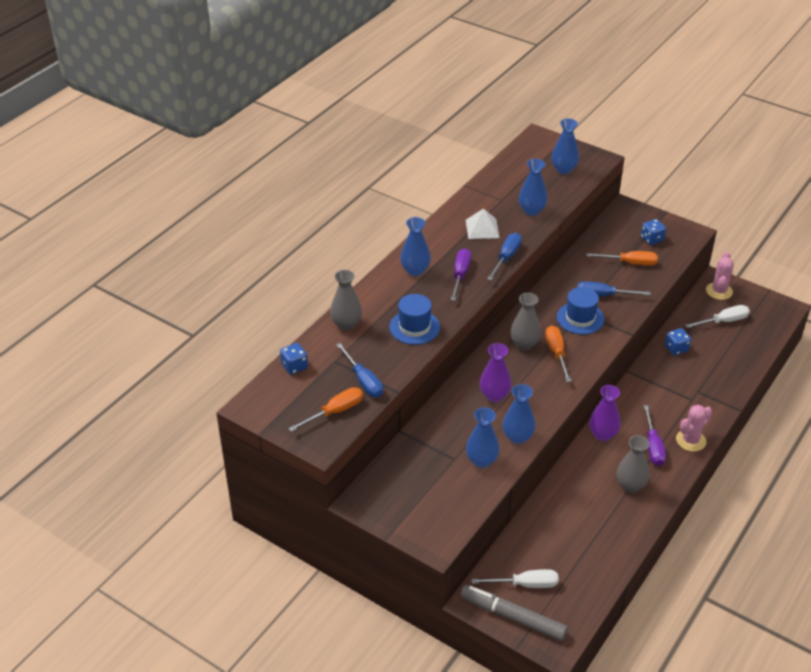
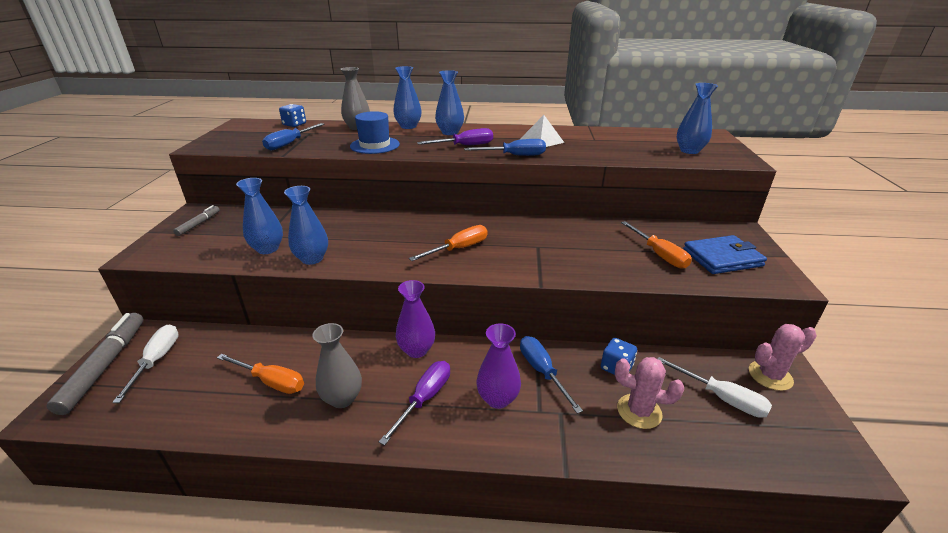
camera: 60 degrees right, 10 degrees down
(335, 412) = (245, 143): orange screwdriver -> orange screwdriver (271, 381)
(394, 501) = (198, 224): none -> grey marker
(494, 395) = (367, 233): purple vase -> purple vase (498, 399)
(524, 344) = (455, 230): grey vase -> none
(525, 584) = (157, 360): white screwdriver -> white screwdriver turned 150 degrees counterclockwise
(531, 211) = (601, 151): blue vase -> blue vase (408, 126)
(580, 318) = (528, 248): blue hat -> none
(603, 295) = (581, 252): blue screwdriver -> blue screwdriver (542, 372)
(652, 239) = (722, 258): blue dice -> blue wallet
(653, 446) = (424, 399): purple screwdriver -> purple screwdriver turned 150 degrees clockwise
(690, 440) = (460, 434): pink cactus -> pink cactus (639, 411)

